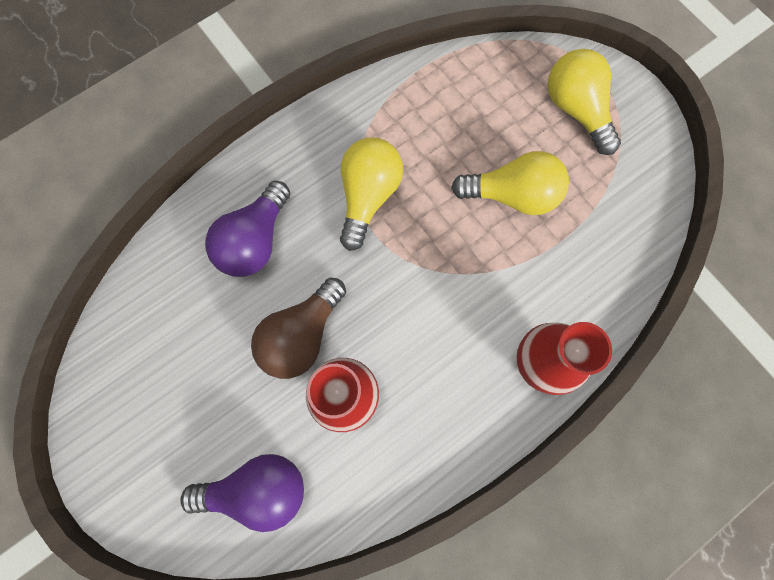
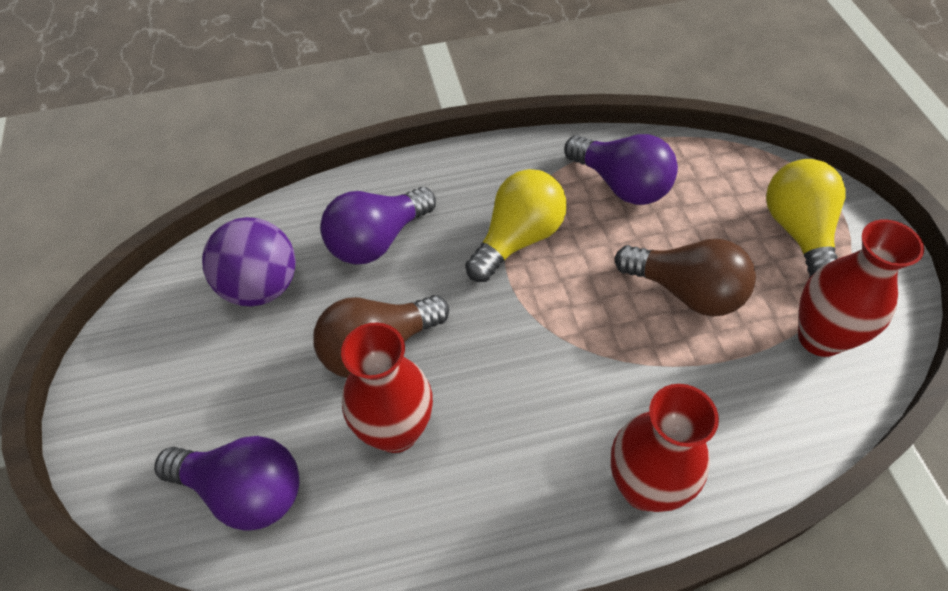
camera: 25 degrees right, 20 degrees down
(180, 320) = (261, 287): none -> purple ball
(429, 114) = (621, 185): none -> purple light bulb
(512, 195) = (686, 291): yellow light bulb -> brown light bulb
(617, 198) = (820, 337): none -> red vase

